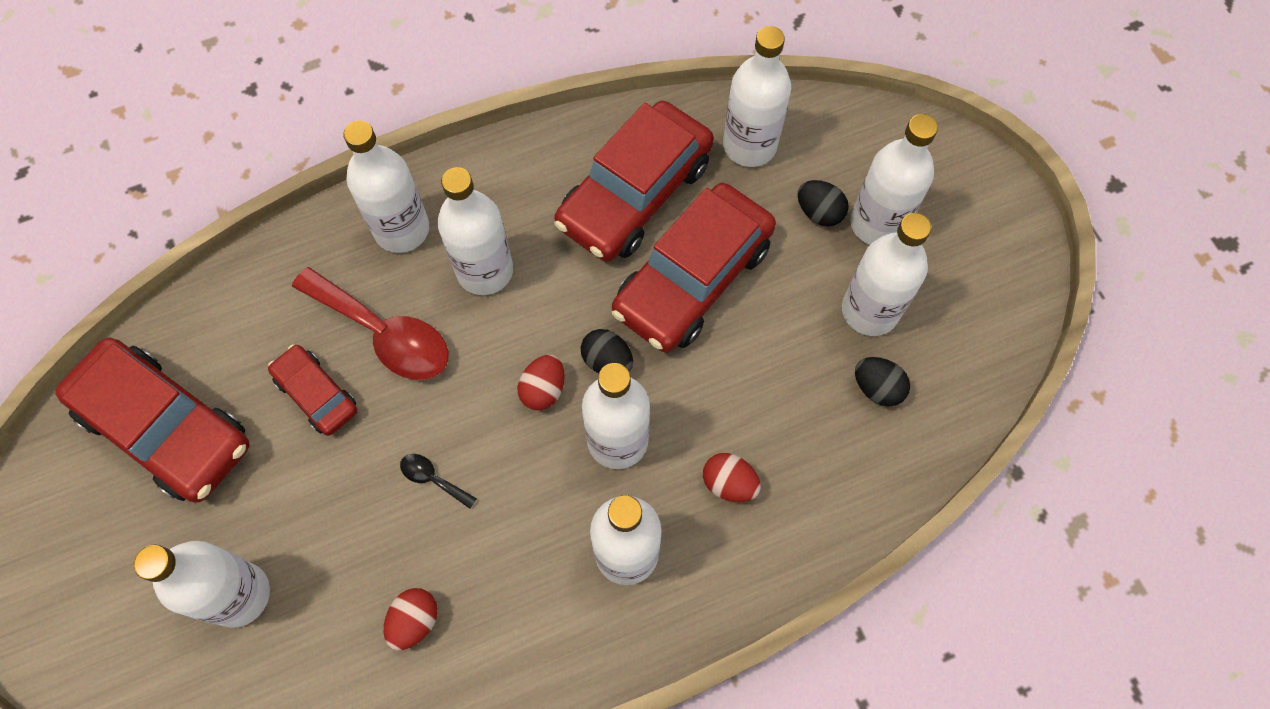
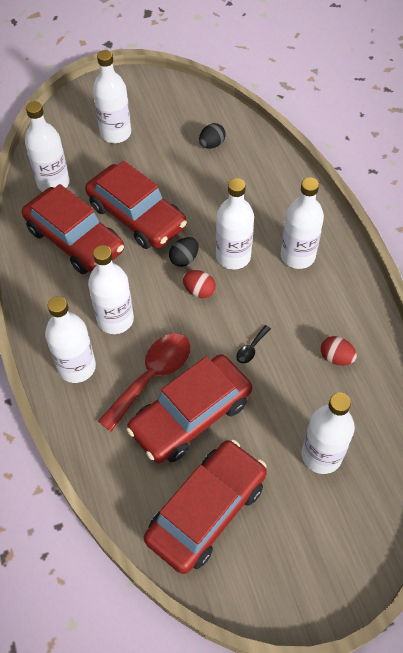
camera: 85 degrees left, 10 degrees down
(317, 394) = (190, 415): red car -> red car, size x1.93
(729, 483) = (260, 209): red egg -> none
(819, 212) = (104, 157): black egg -> none
(870, 311) = (167, 142): white bottle -> none

